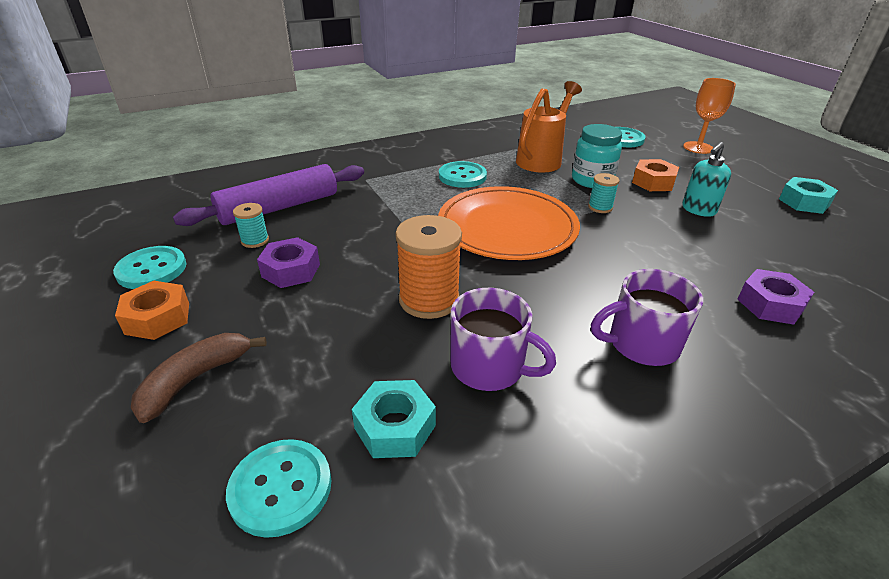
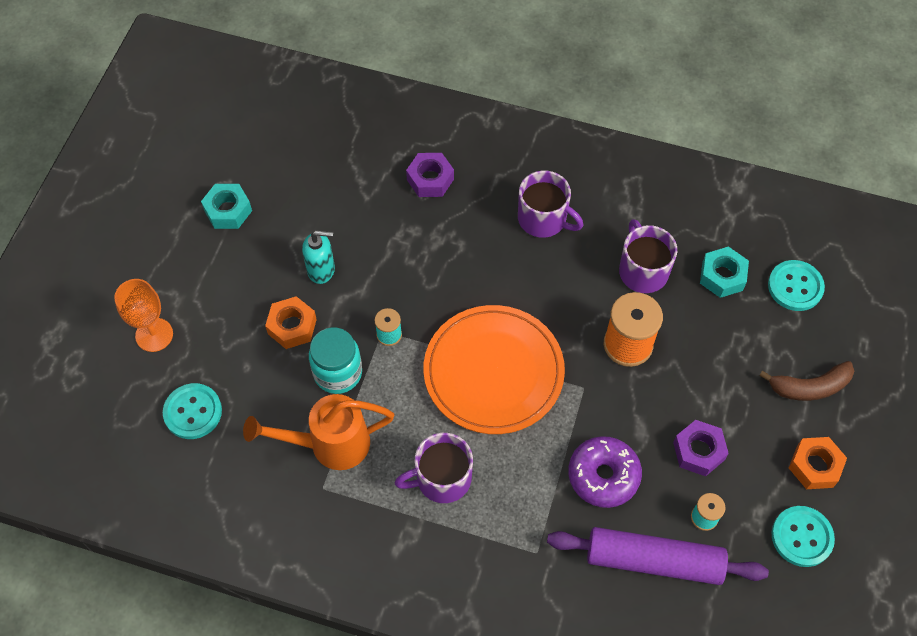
camera: 135 degrees left, 25 degrees up
(358, 223) = (603, 476): none -> purple donut
(462, 176) = (442, 478): turquoise button -> purple mug

